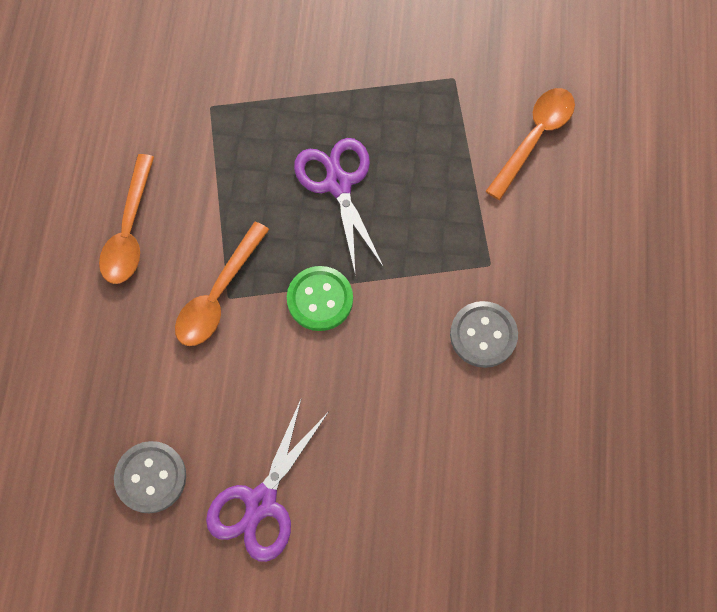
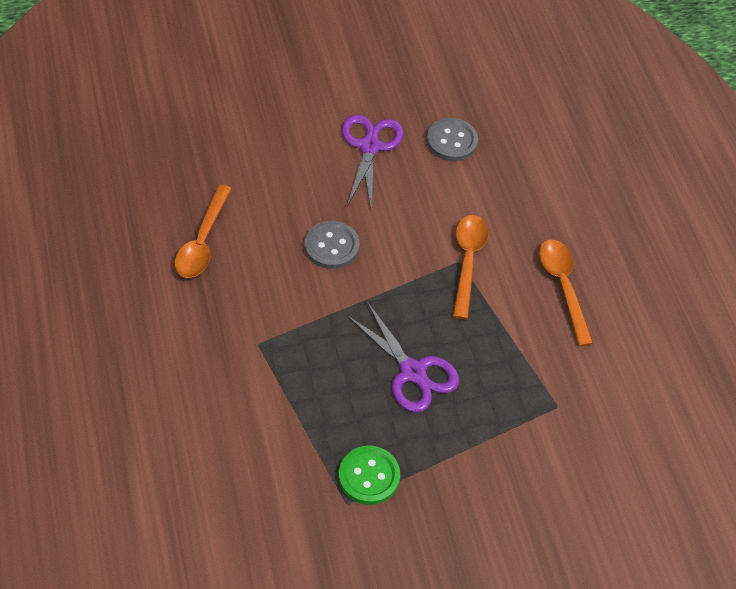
camera: 155 degrees right, 15 degrees down
(320, 299) = (387, 279): green button -> green button (369, 476)
(483, 335) = (247, 290): grey button -> grey button (331, 246)
(535, 137) = (250, 466): orange spoon -> orange spoon (202, 242)

